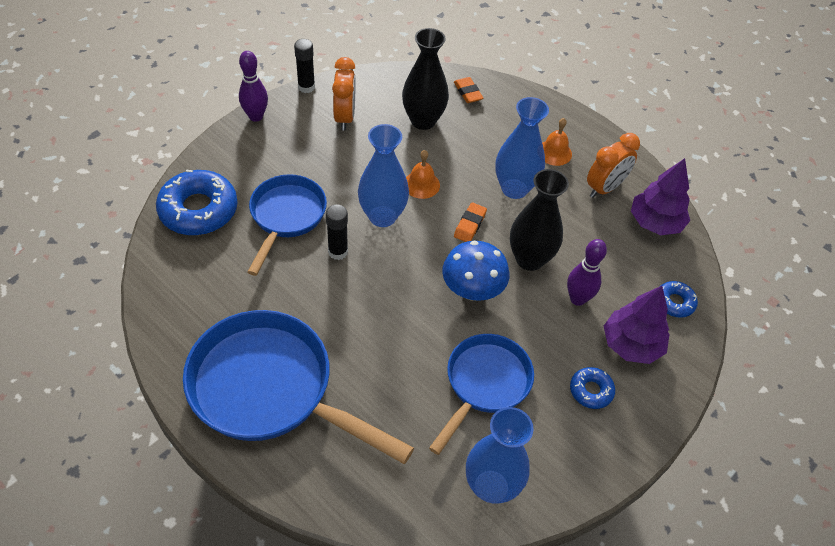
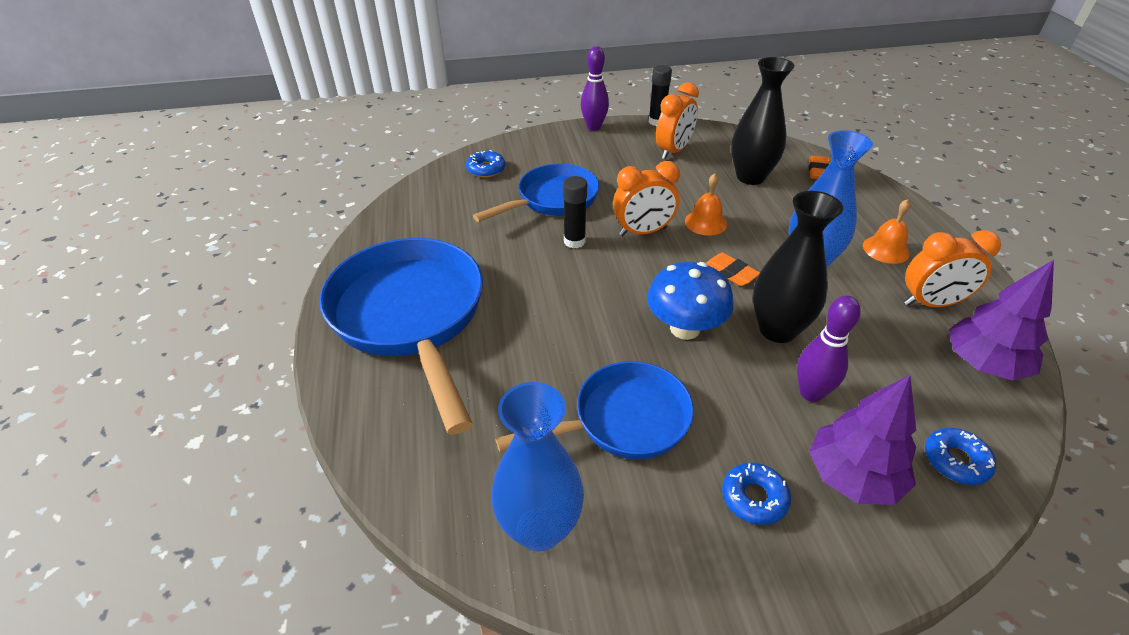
camera: 40 degrees right, 10 degrees down
(198, 210) = (486, 169): blue donut -> blue donut, size x0.51
(382, 216) = (643, 232): blue vase -> orange clock
(470, 225) = (730, 273): orange eraser -> orange eraser turned 75 degrees clockwise

